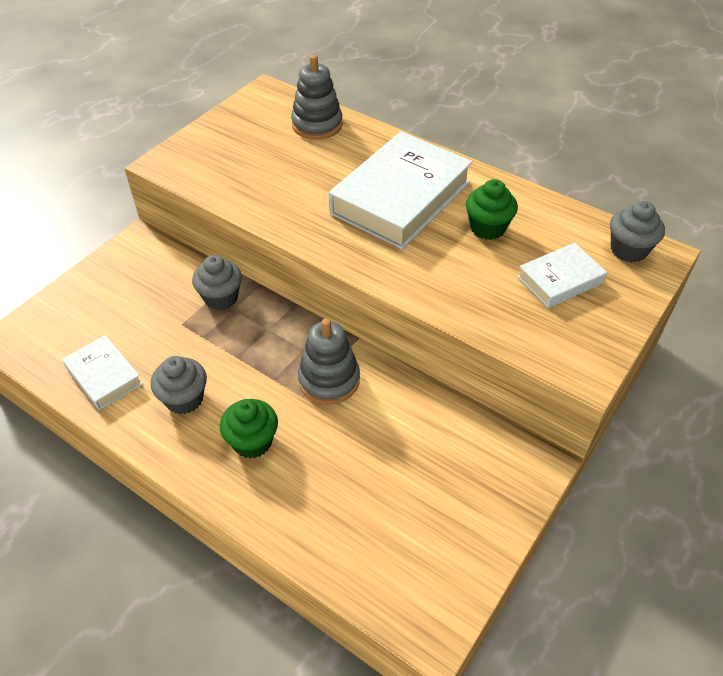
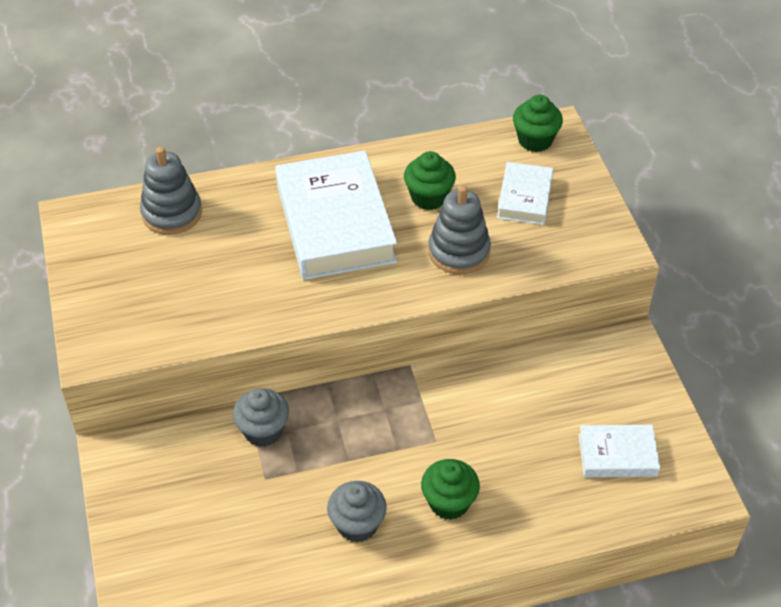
camera: 50 degrees left, 0 degrees up
(104, 376) = (269, 572): white book -> white book (617, 455)
(329, 380) = (435, 413): grey stacking toy -> grey stacking toy (459, 251)
(628, 250) = (535, 140): grey cupcake -> green cupcake

